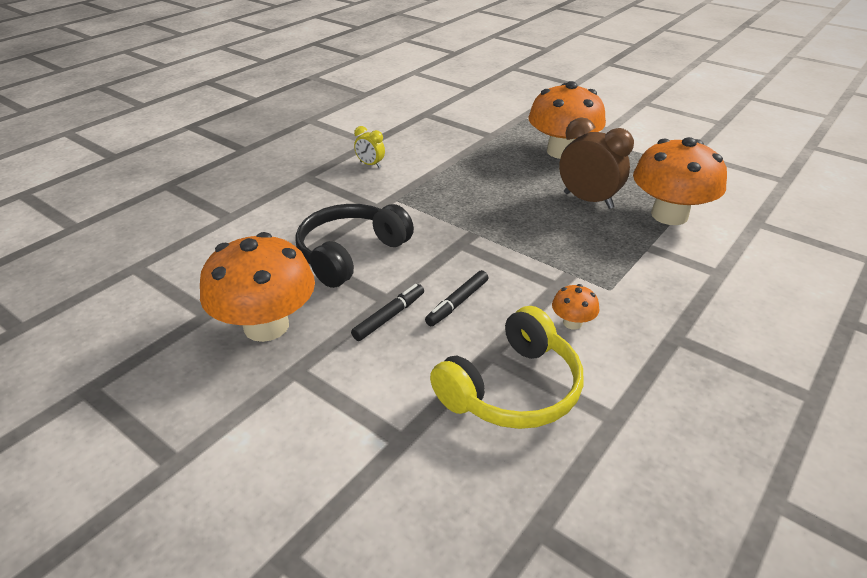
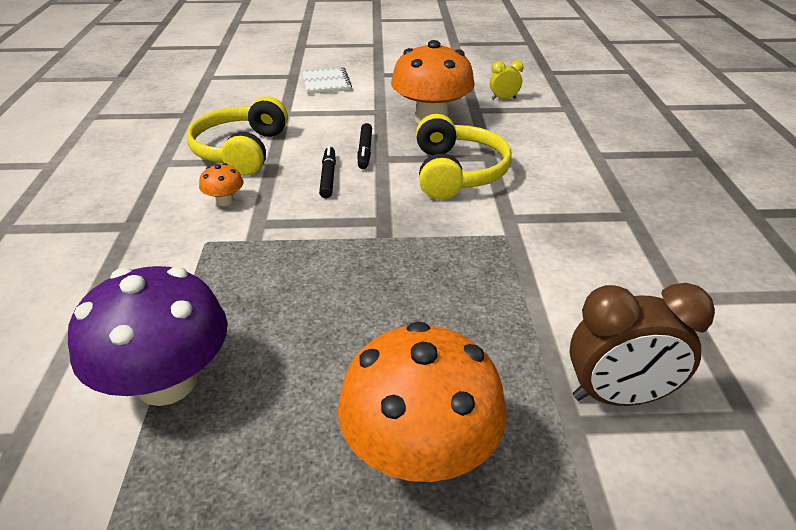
camera: 140 degrees right, 0 degrees up
(266, 491) = (326, 82): none -> white notebook
(350, 254) = (457, 172): black headphones -> yellow headphones
(370, 165) = (609, 263): yellow clock -> yellow clock (503, 99)
(588, 200) = (297, 350): brown clock -> brown clock (618, 397)
(669, 215) = (167, 382): orange mushroom -> purple mushroom

